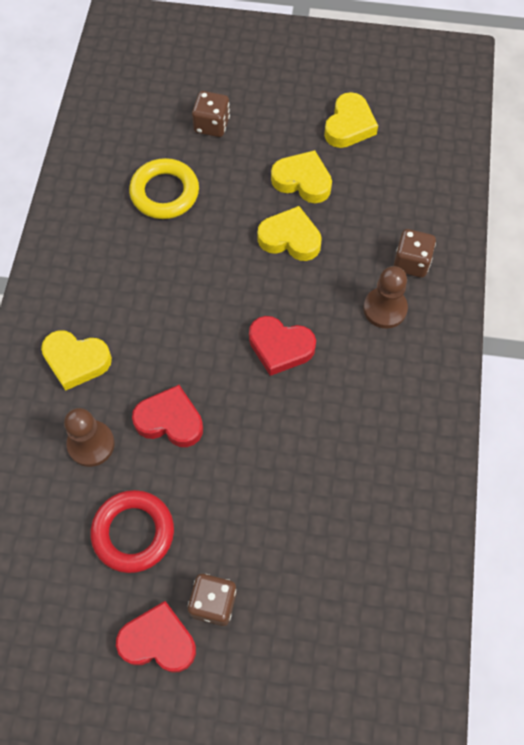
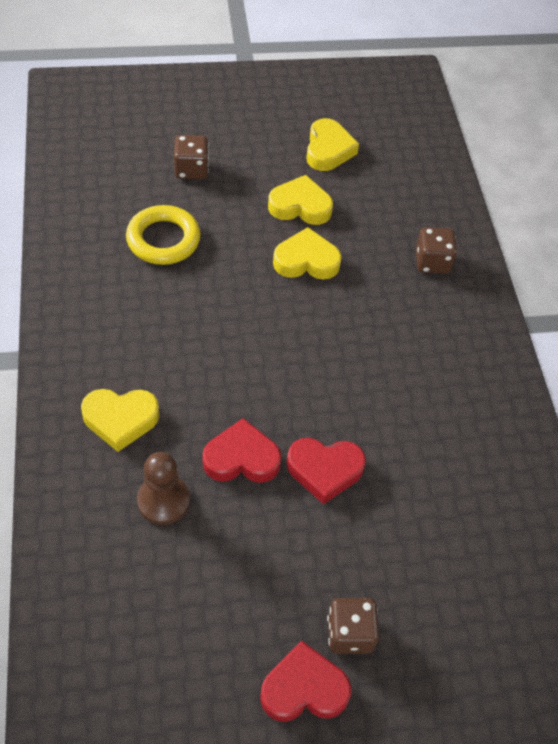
camera: 20 degrees left, 10 degrees down
(133, 533) = (239, 581): red ring -> none
(280, 347) = (332, 364): red heart -> red heart (324, 470)
(385, 309) = (422, 308): brown pawn -> none

